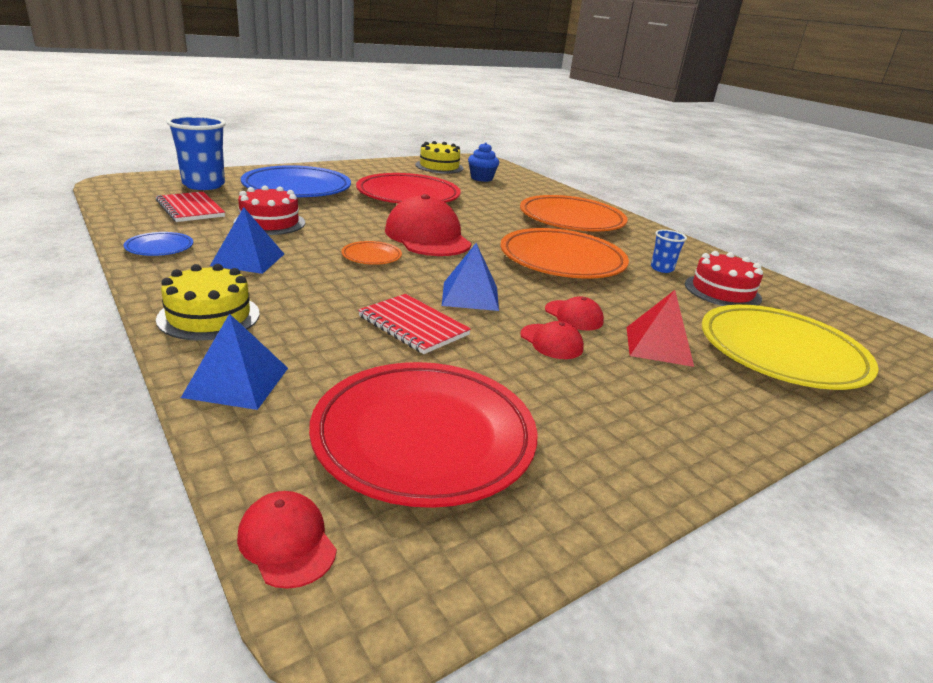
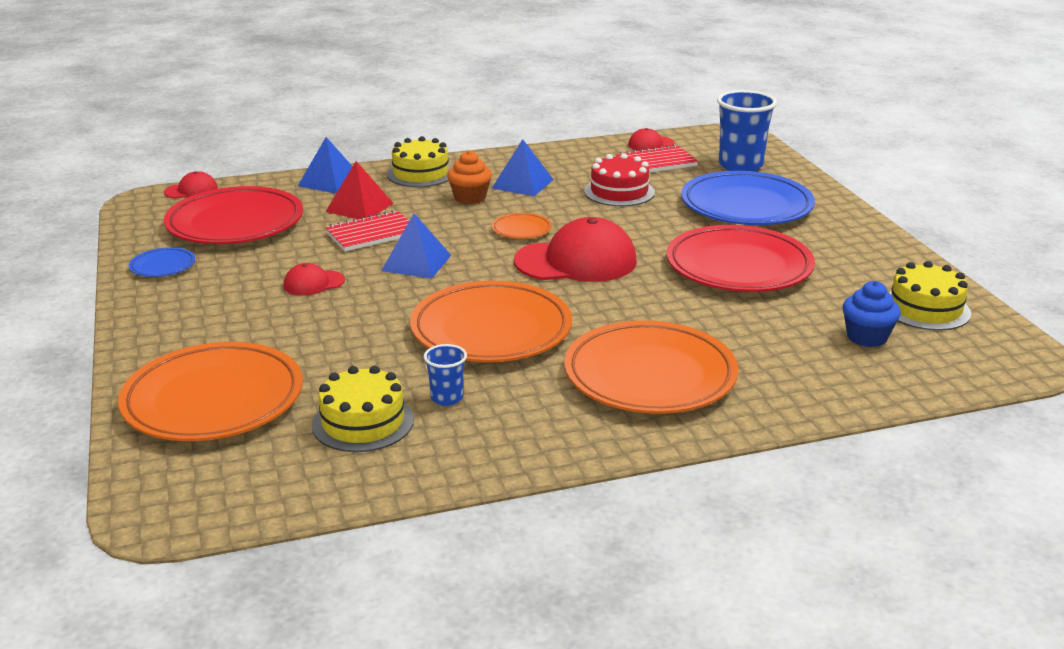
camera: 110 degrees right, 0 degrees up
(159, 247) = (553, 156): blue plate -> blue plate (163, 266)
(293, 282) = (470, 198): none -> orange cupcake
(573, 315) = (353, 304): red cap -> red cap (650, 144)
(658, 346) = (274, 332): red pyramid -> red pyramid (359, 207)
(722, 291) = (363, 422): red cake -> yellow cake
(781, 353) = (213, 400): yellow plate -> orange plate

